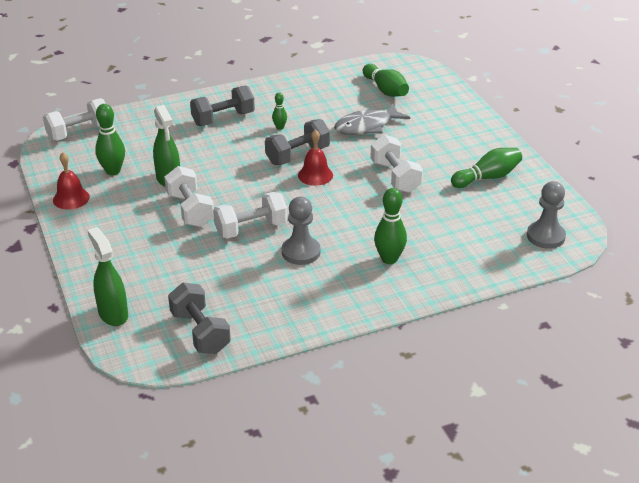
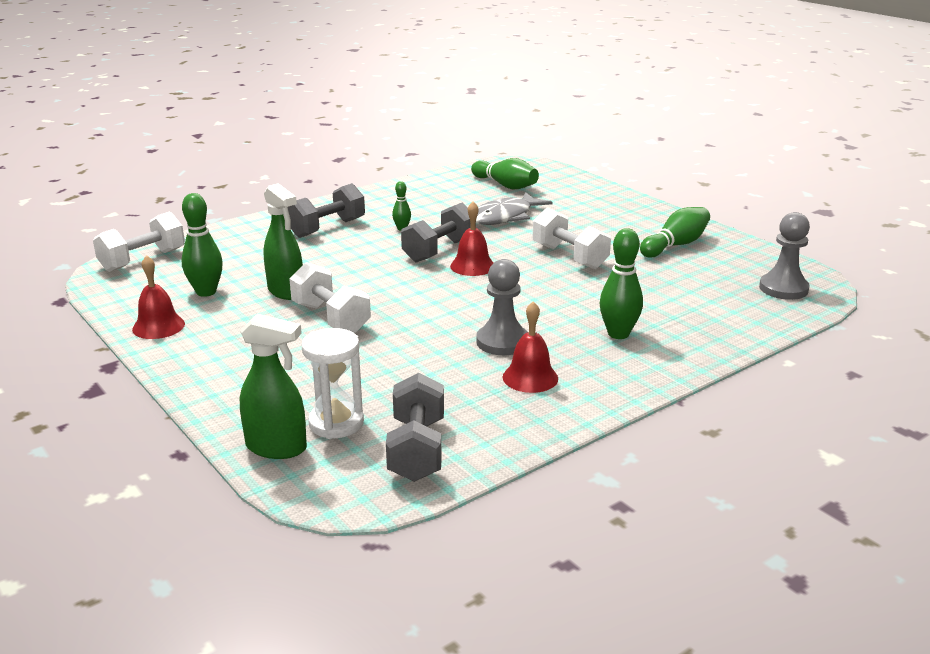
camera: 15 degrees left, 10 degrees down
(113, 314) = (277, 447): green spray bottle -> green spray bottle turned 150 degrees clockwise
(157, 302) = (336, 423): none -> white hourglass
(200, 332) = (417, 449): grey dumbbell -> grey dumbbell turned 45 degrees clockwise
(251, 229) = (422, 327): white dumbbell -> none
(304, 287) = (530, 377): none -> red bell

